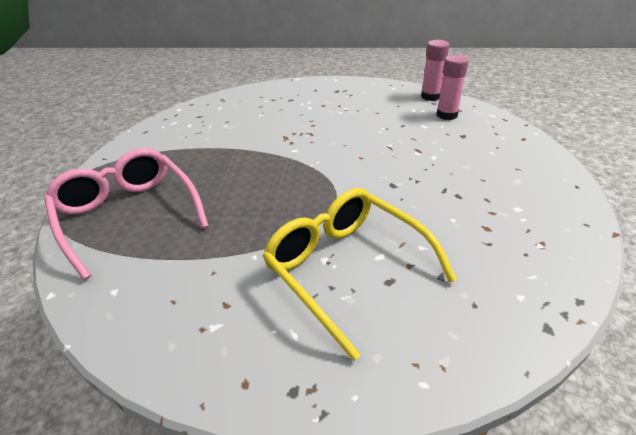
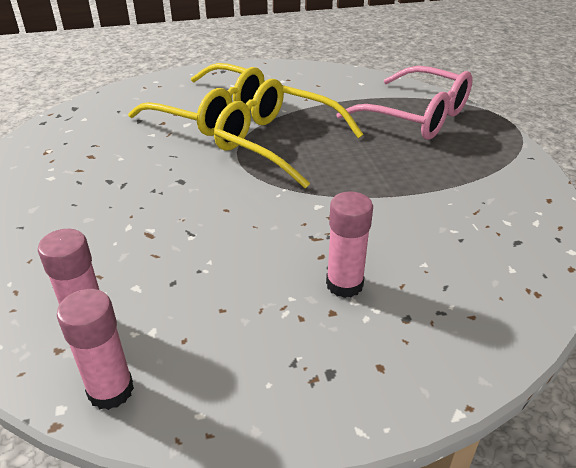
camera: 160 degrees right, 0 degrees up
(291, 208) = (277, 143): none -> yellow glasses
(309, 112) = (344, 284): none -> pink glue stick

